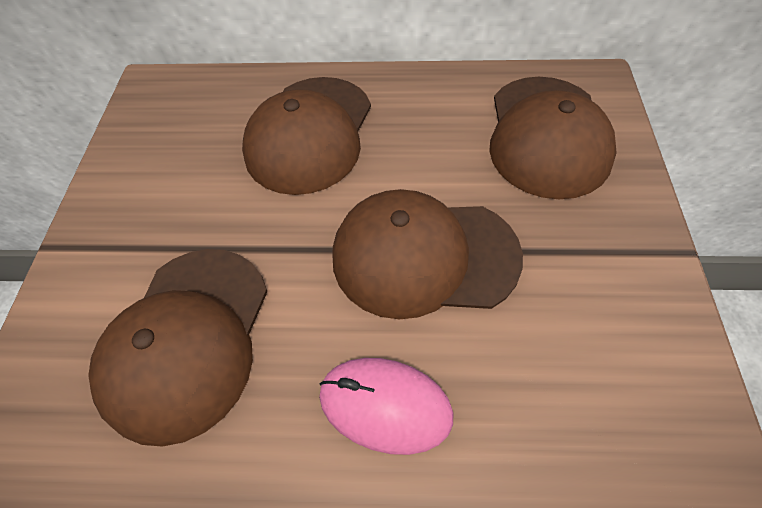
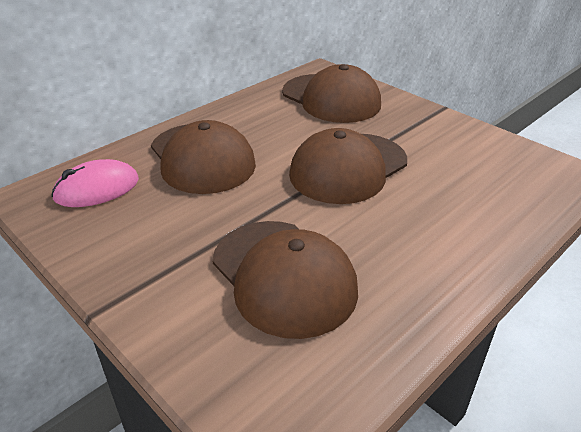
camera: 50 degrees left, 20 degrees down
(385, 405) = (419, 225): pink mouse -> pink mouse (97, 189)

